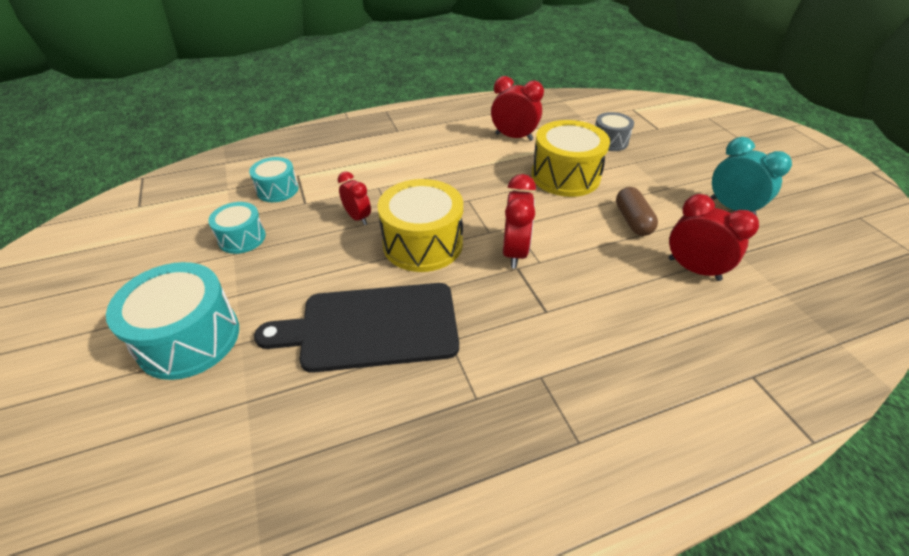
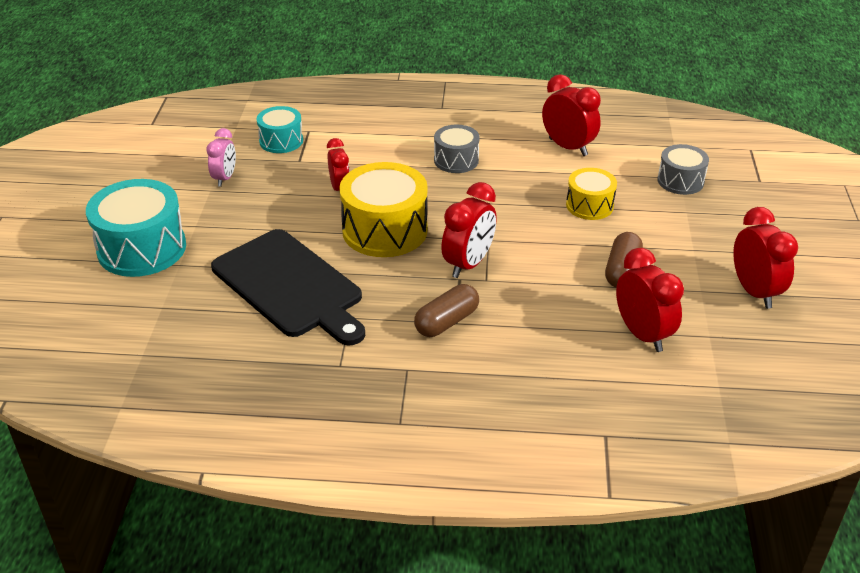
camera: 25 degrees right, 5 degrees down
(242, 238) = (225, 178): turquoise drum -> pink clock
(372, 327) = (290, 286): black cutting board -> black cutting board turned 150 degrees counterclockwise
(438, 168) = (456, 160): none -> grey drum
(538, 313) = (446, 322): none -> brown capsule
(565, 176) = (589, 205): yellow drum -> yellow drum, size x0.57
(732, 208) = (754, 292): turquoise clock -> red clock

